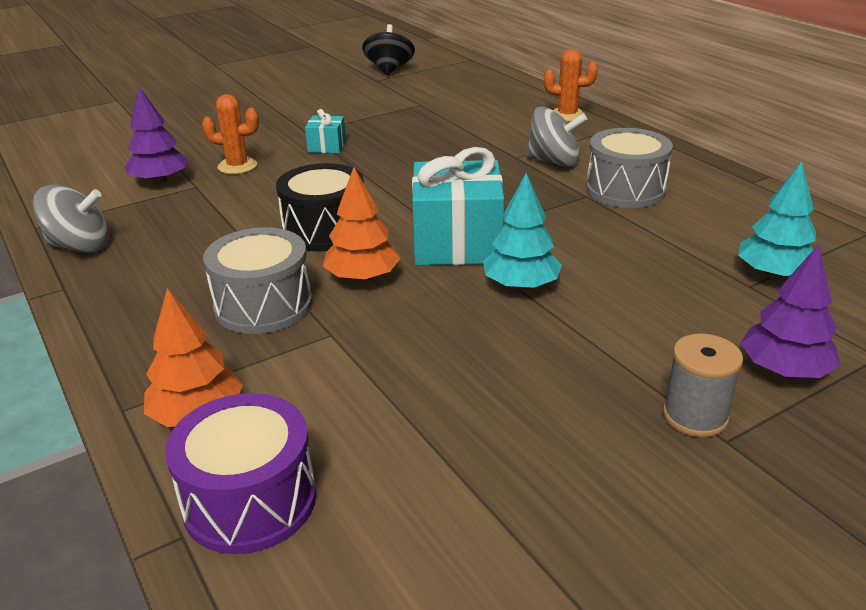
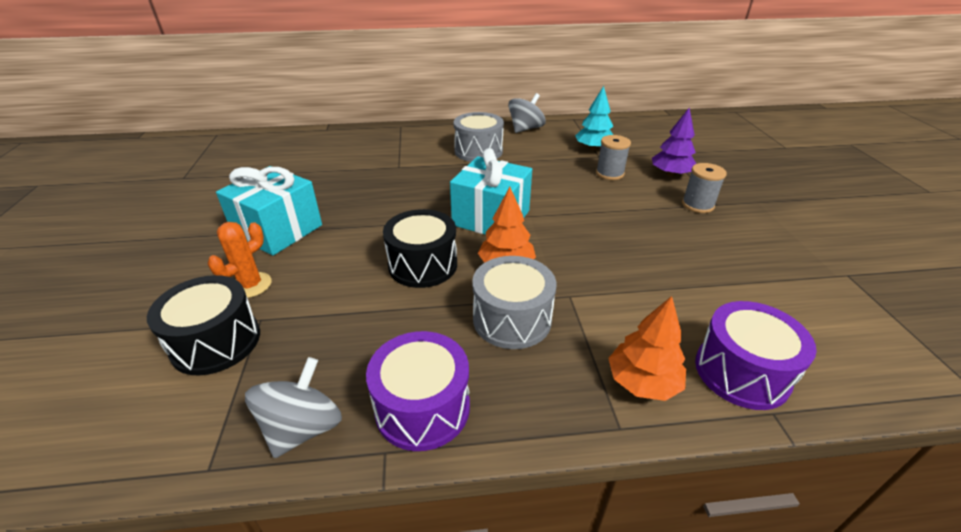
camera: 65 degrees left, 5 degrees up
(117, 290) = (422, 407): none -> purple drum
(160, 181) = (216, 342): purple tree -> black drum
(327, 146) = (278, 230): turquoise gift -> turquoise gift, size x2.11
(389, 70) = (173, 167): black spinning top -> none
(521, 285) = (558, 212): turquoise tree -> none
(554, 162) = (420, 158): grey spinning top -> grey spinning top (525, 129)
(567, 115) = (362, 135): orange cactus -> none
(699, 306) = (609, 173): none -> grey spool

